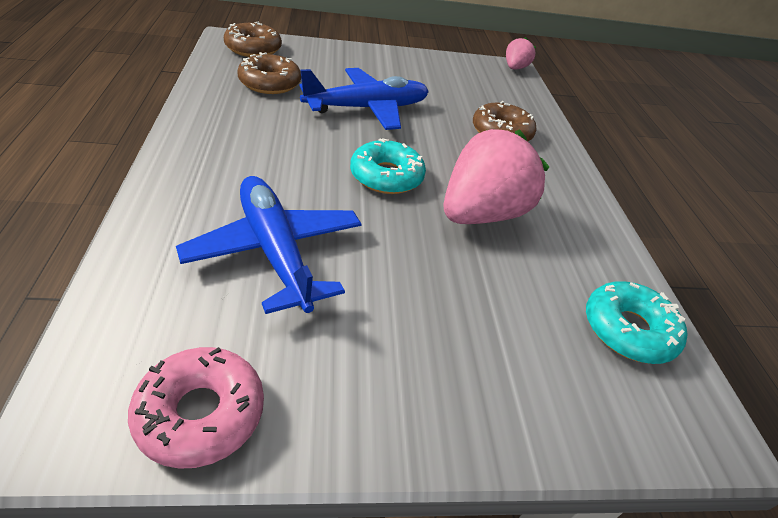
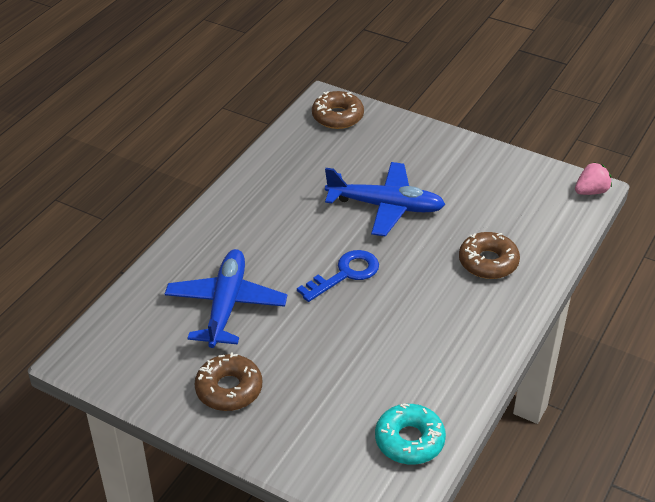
camera: 40 degrees right, 0 degrees up
(200, 413) = (133, 376): pink donut -> none
(270, 83) = (323, 160): brown donut -> brown donut (229, 389)
(386, 176) = (345, 274): turquoise donut -> blue key
(481, 214) = (390, 327): pink strawberry -> none

